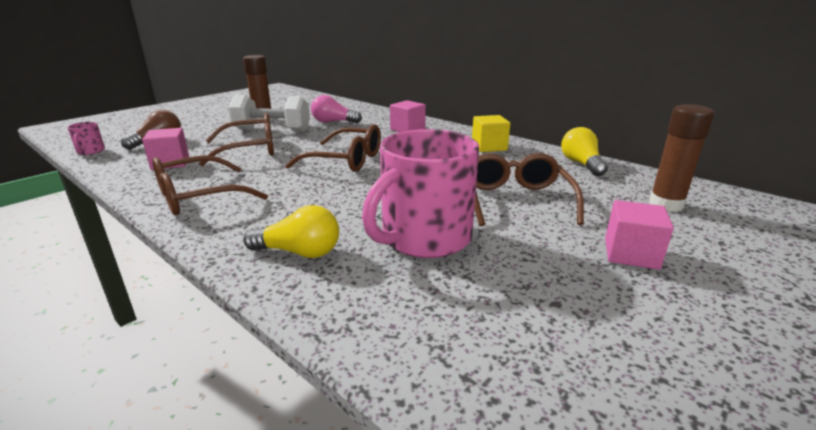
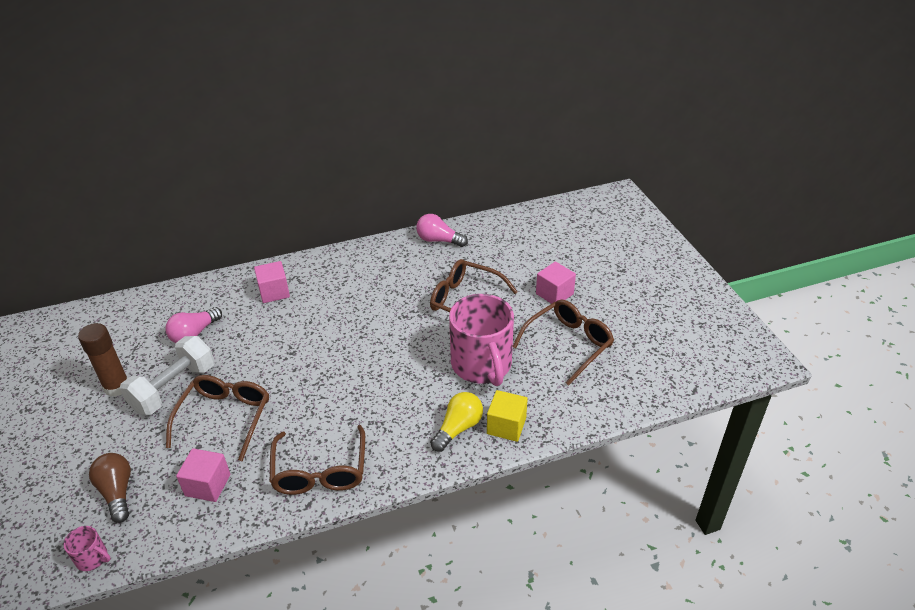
camera: 60 degrees left, 15 degrees up
(346, 160) = (317, 359): brown glasses -> brown glasses (568, 344)
(489, 147) = (365, 265): yellow cube -> yellow cube (506, 426)
(581, 164) = (438, 240): yellow light bulb -> pink light bulb
(666, 204) = (518, 245): brown glue stick -> none

